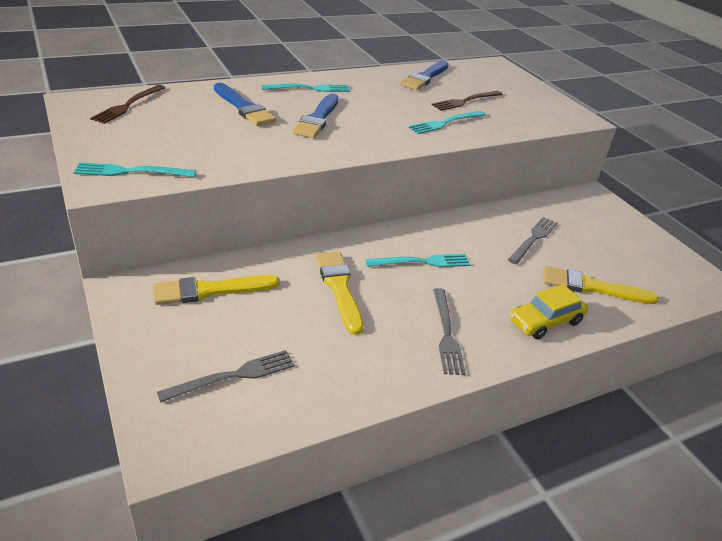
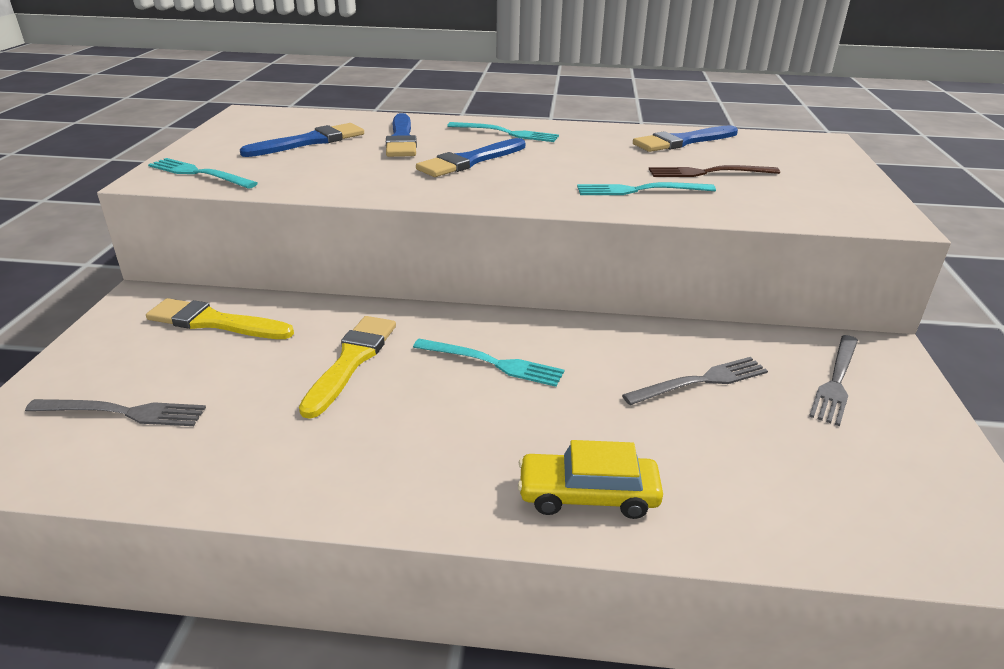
camera: 35 degrees right, 5 degrees down
(128, 105) = (289, 122): brown fork -> none
(176, 122) = (310, 142): none -> blue brush
(446, 333) = (418, 457): grey fork -> grey fork (836, 381)
(592, 287) = (729, 476): yellow brush -> none

